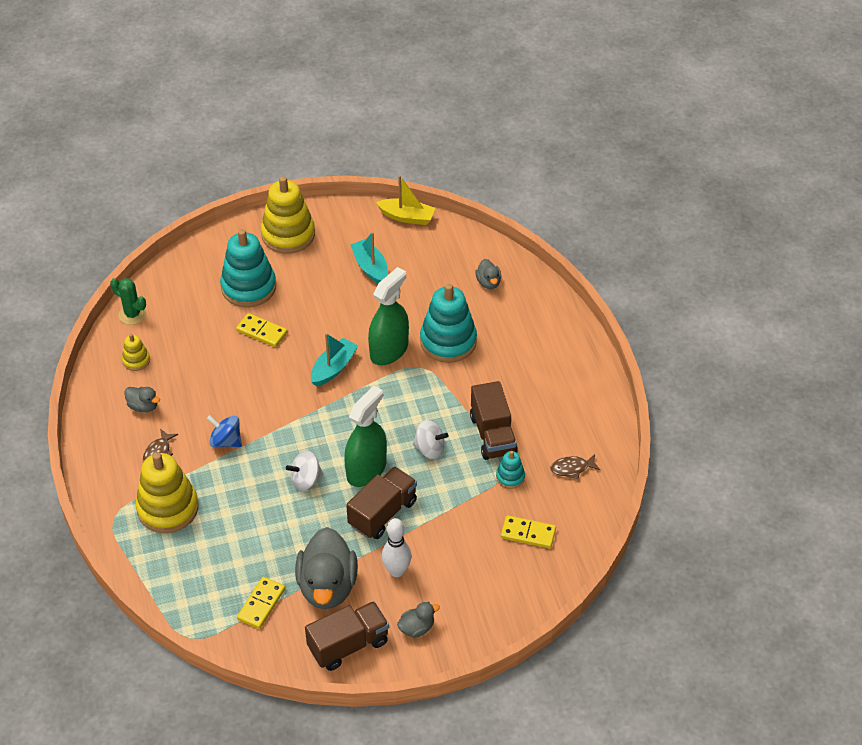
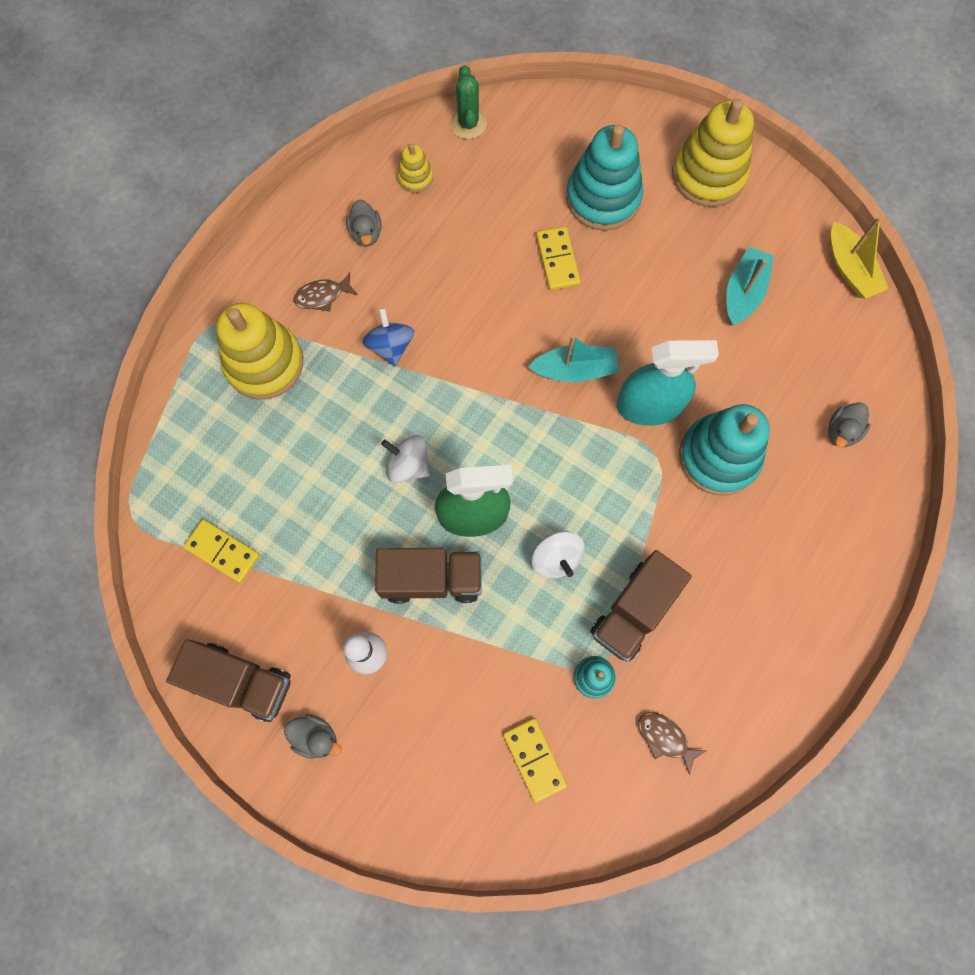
camera: 50 degrees right, 25 degrees up
(261, 604) = (222, 552): yellow domino -> yellow domino turned 45 degrees clockwise
(327, 586) = (295, 599): grey duck -> none
(389, 350) = (649, 405): green spray bottle -> turquoise spray bottle

